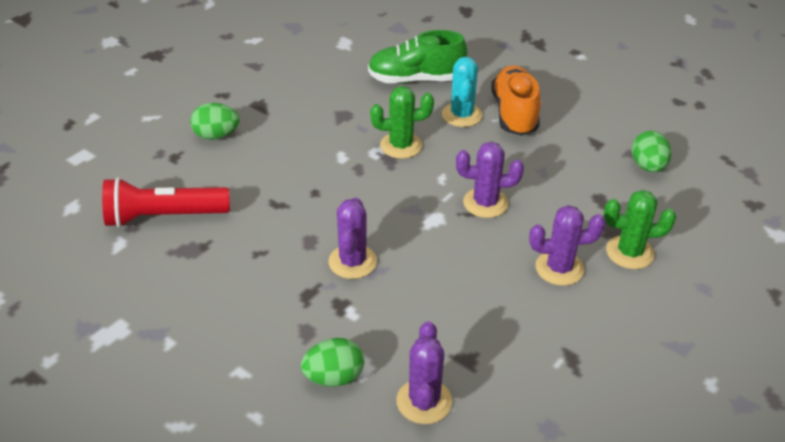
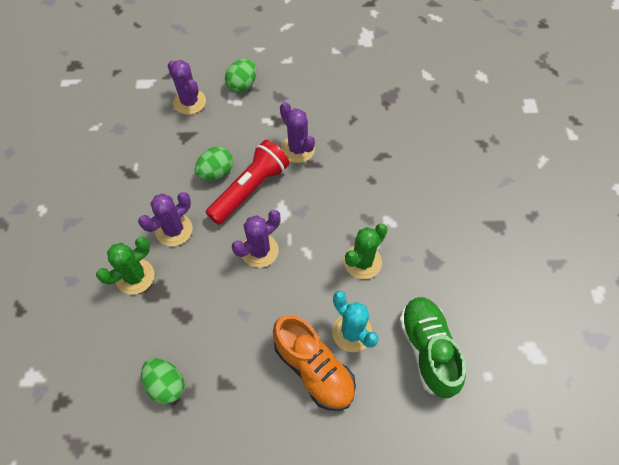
camera: 140 degrees right, 20 degrees up
(163, 217) = (429, 103): red flashlight -> red flashlight (250, 189)
(216, 135) = (484, 177): green egg -> green egg (216, 172)
(415, 79) = (427, 349): green shoe -> green shoe turned 60 degrees counterclockwise

